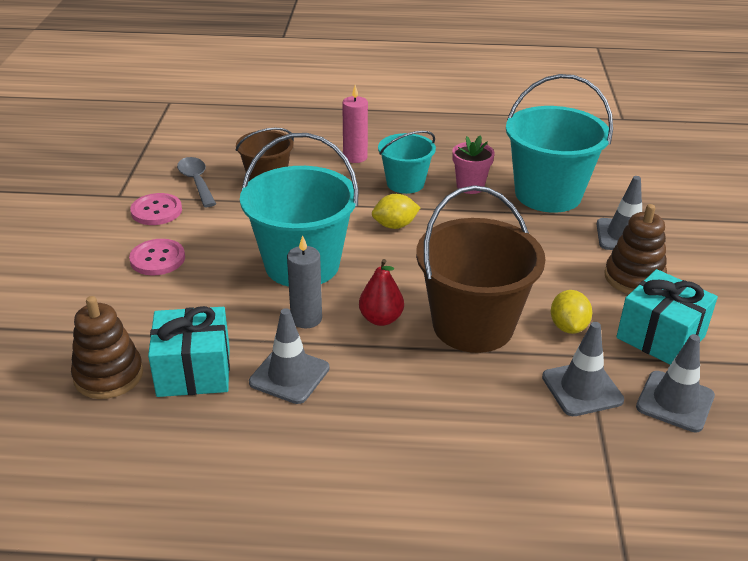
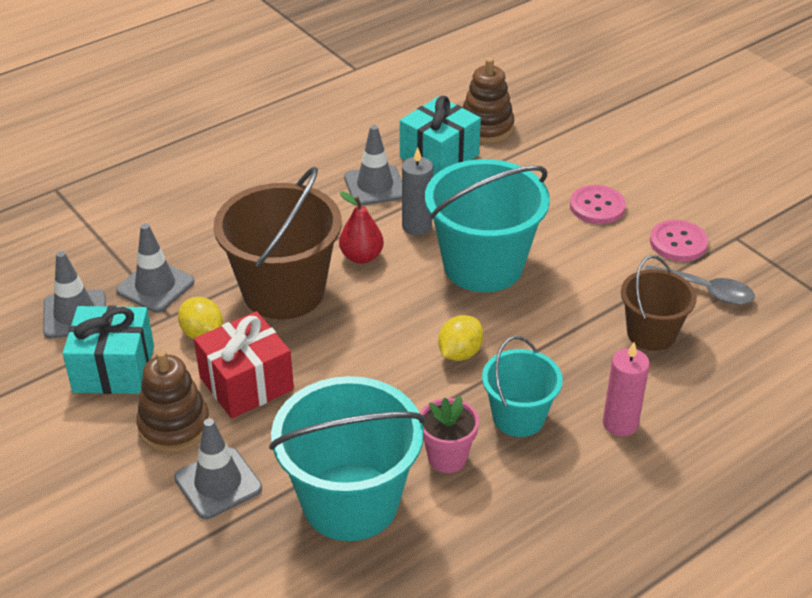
camera: 140 degrees right, 5 degrees up
(560, 278) = (246, 384): none -> red gift

